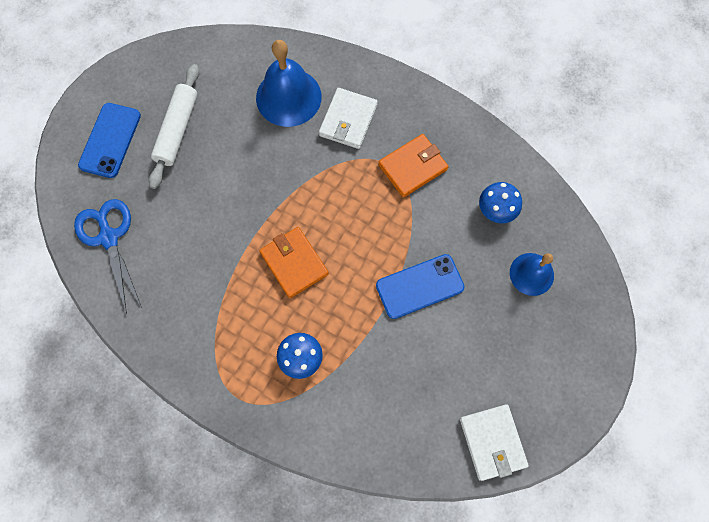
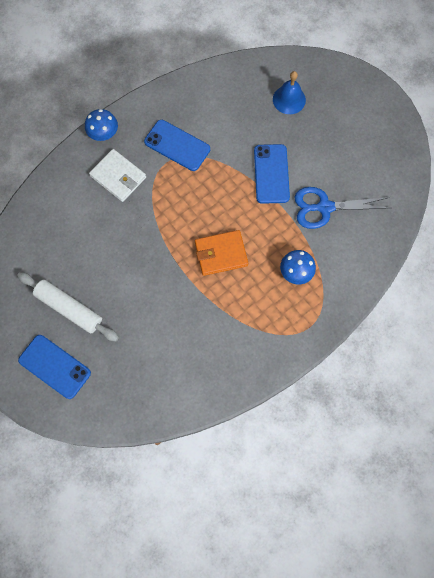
camera: 70 degrees left, 0 degrees up
(109, 237) = (144, 389): blue scissors -> blue scissors (324, 207)
(288, 97) = (78, 213): blue bell -> none
(412, 167) = (177, 145): orange wallet -> blue phone
(492, 442) = (395, 168): white wallet -> none
(496, 210) = (233, 103): blue mushroom -> blue mushroom (103, 133)

